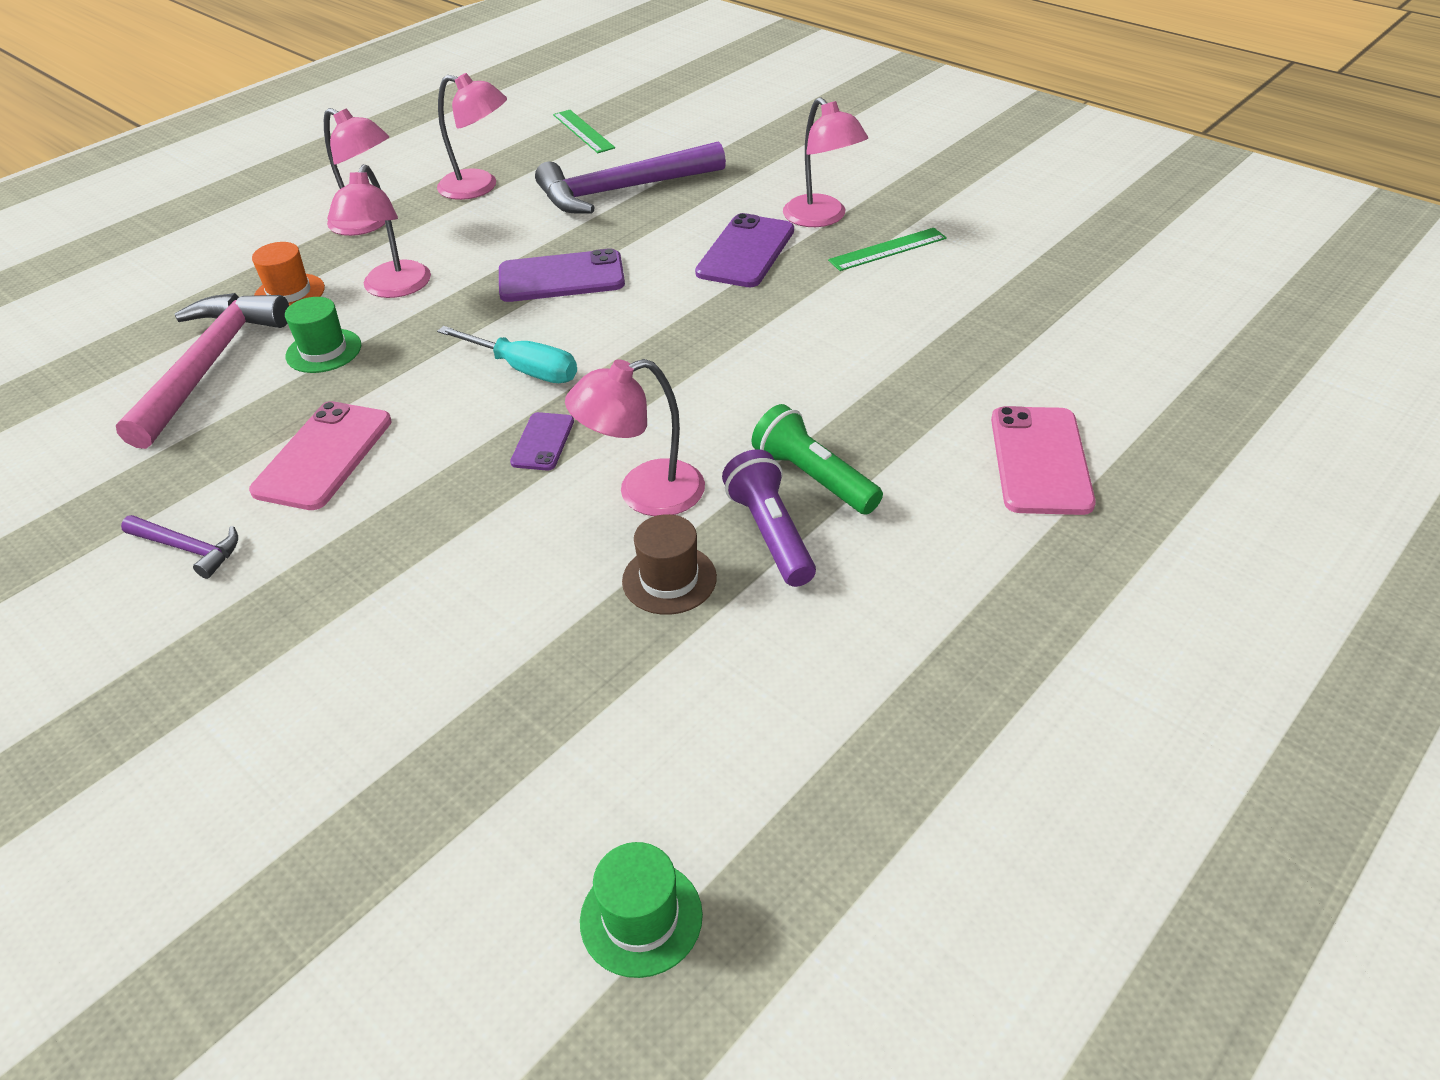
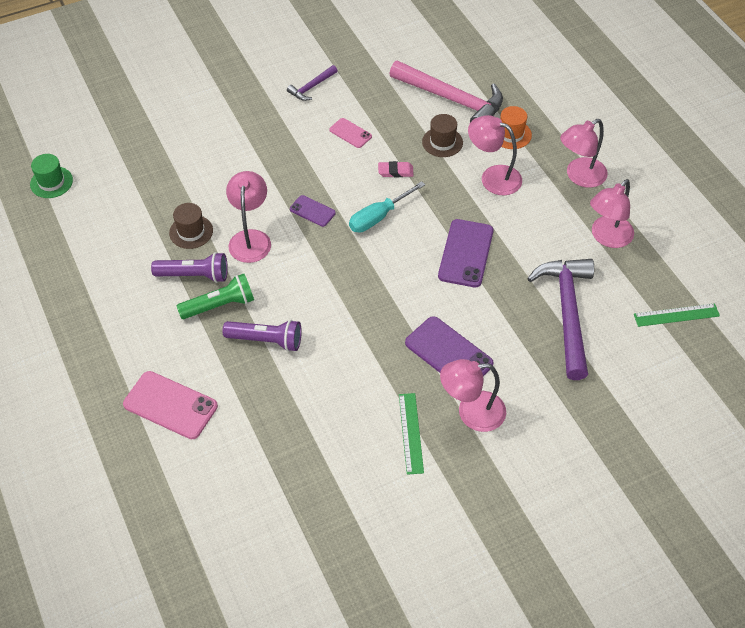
camera: 110 degrees right, 10 degrees up
(323, 351) = (442, 142): green hat -> brown hat
(323, 456) = (350, 133): pink phone -> pink phone, size x0.56
(410, 380) = (395, 171): none -> pink eraser
(844, 405) = (266, 340): none -> purple flashlight

